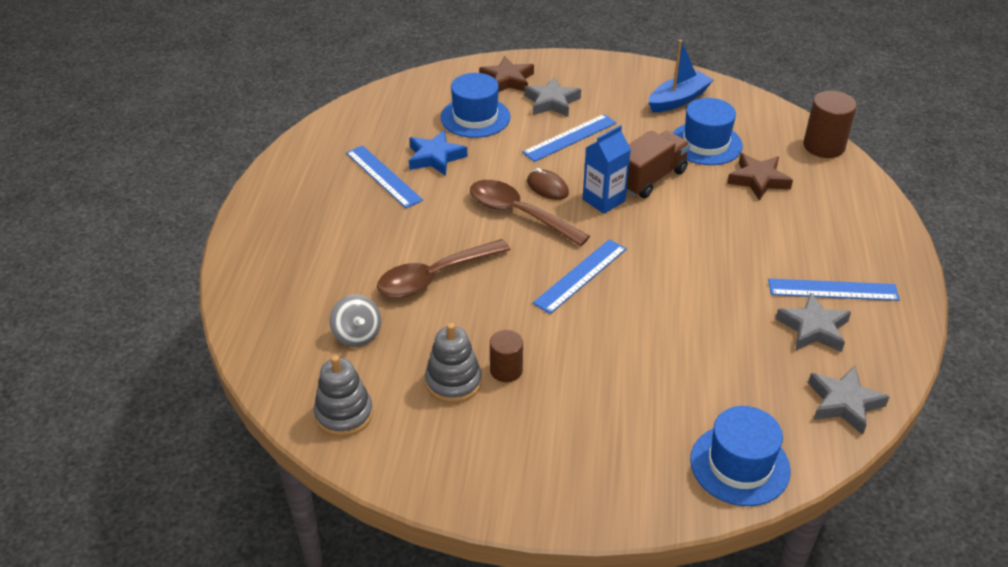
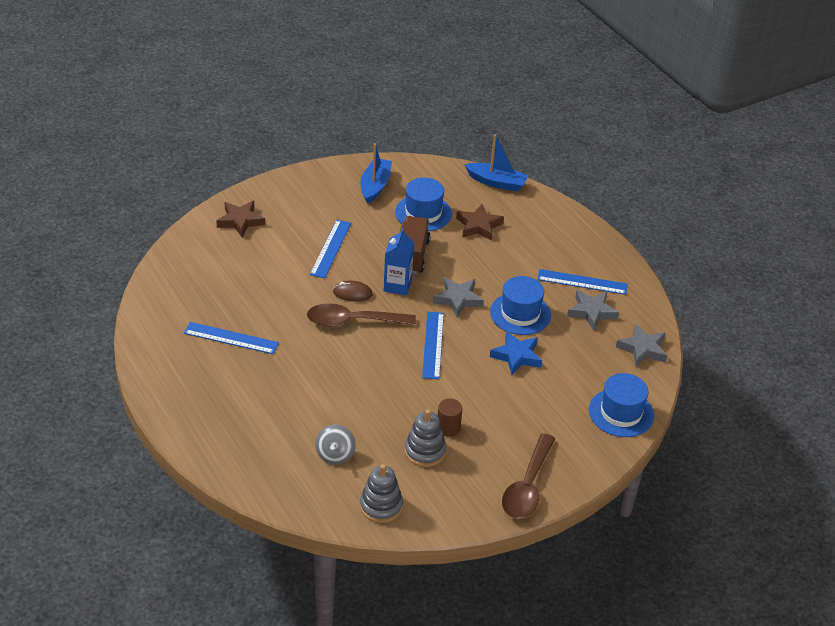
camera: 40 degrees left, 0 degrees up
(357, 335) = (335, 455): grey spinning top -> grey spinning top turned 75 degrees clockwise
(434, 277) = (343, 392): brown spoon -> brown spoon (527, 486)
(435, 157) = (253, 306): blue star -> blue star (516, 356)
(475, 117) = (248, 262): blue hat -> blue hat (520, 314)
(551, 102) = (290, 226): grey star -> grey star (458, 299)
(823, 146) = (496, 182): brown cylinder -> blue boat
(833, 290) = (582, 282): blue ruler -> blue ruler turned 45 degrees clockwise

